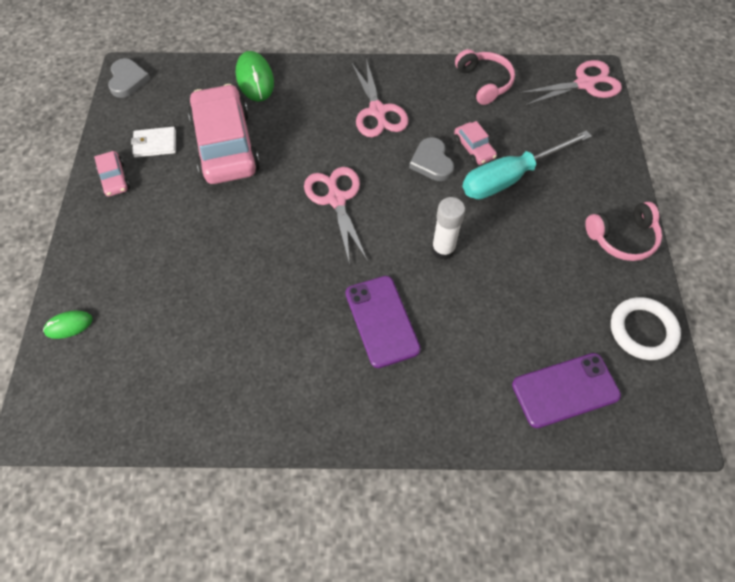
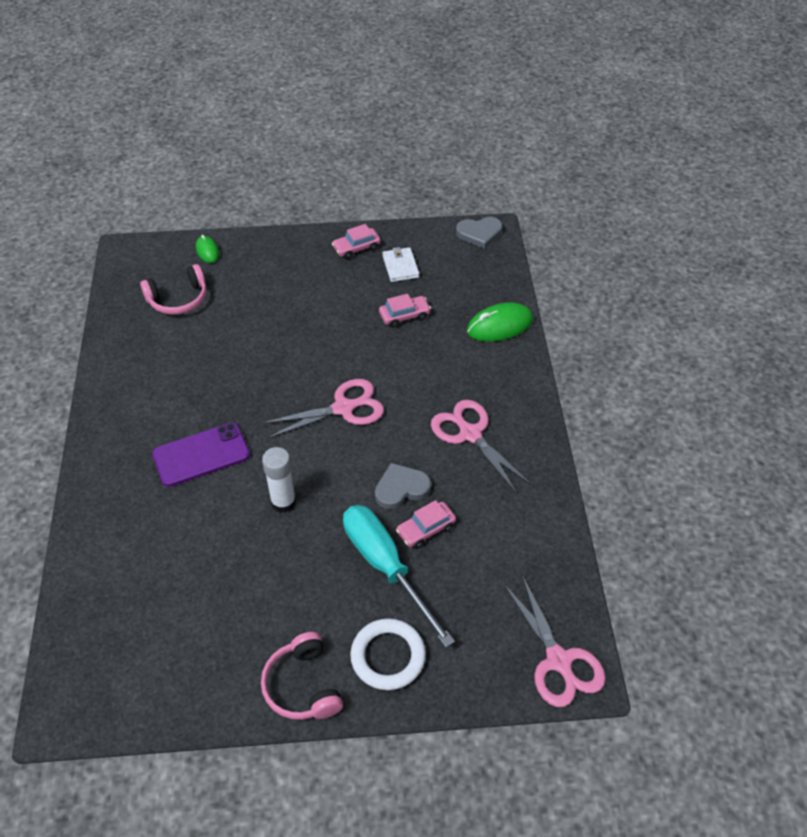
camera: 85 degrees right, 10 degrees down
(225, 145) = (404, 315): pink car -> pink car, size x0.44
(377, 111) = (470, 434): pink scissors -> pink scissors turned 75 degrees clockwise
(484, 82) = (537, 540): pink headphones -> pink headphones (178, 299)
(565, 390) = (115, 611): purple phone -> none
(642, 330) = (177, 695): white ring -> white ring (388, 656)

